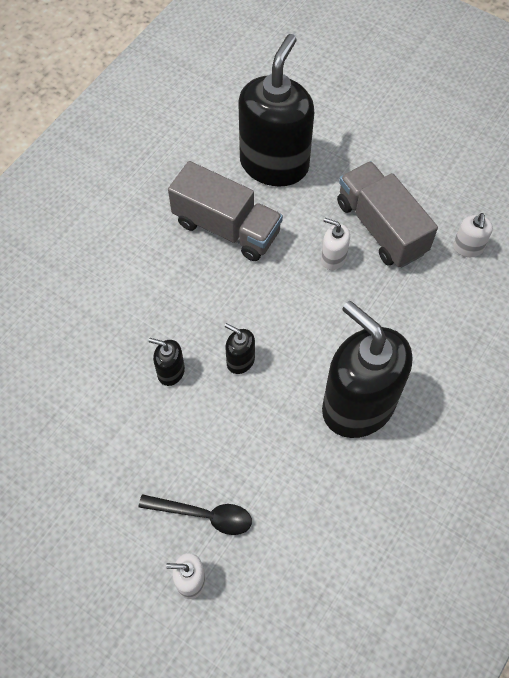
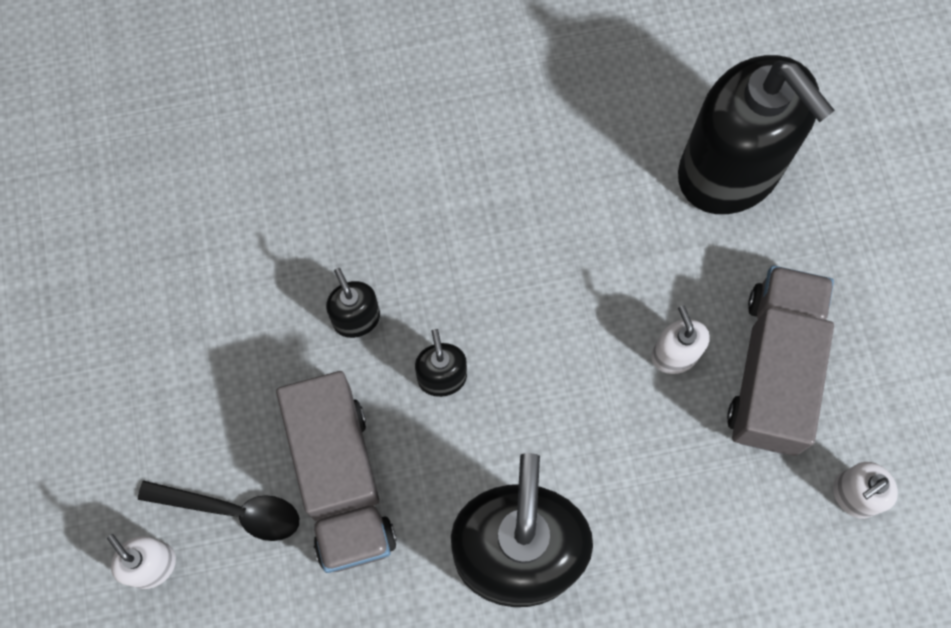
camera: 45 degrees right, 10 degrees up
(204, 515) = (232, 510): black spoon -> black spoon turned 45 degrees counterclockwise
(226, 227) = (590, 202): grey truck -> grey truck (341, 481)
(274, 164) = (730, 171): black soap dispenser -> black soap dispenser turned 75 degrees clockwise

